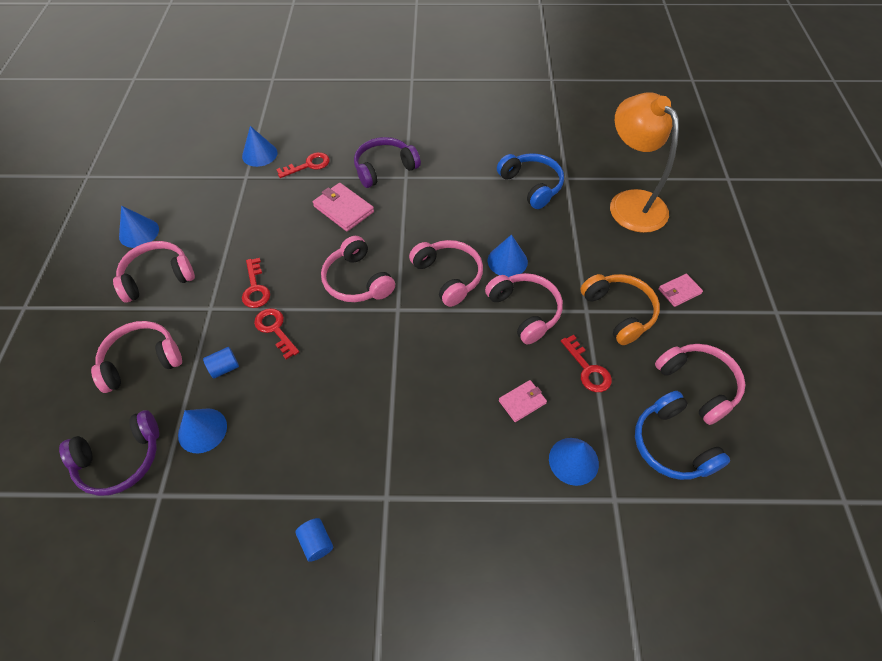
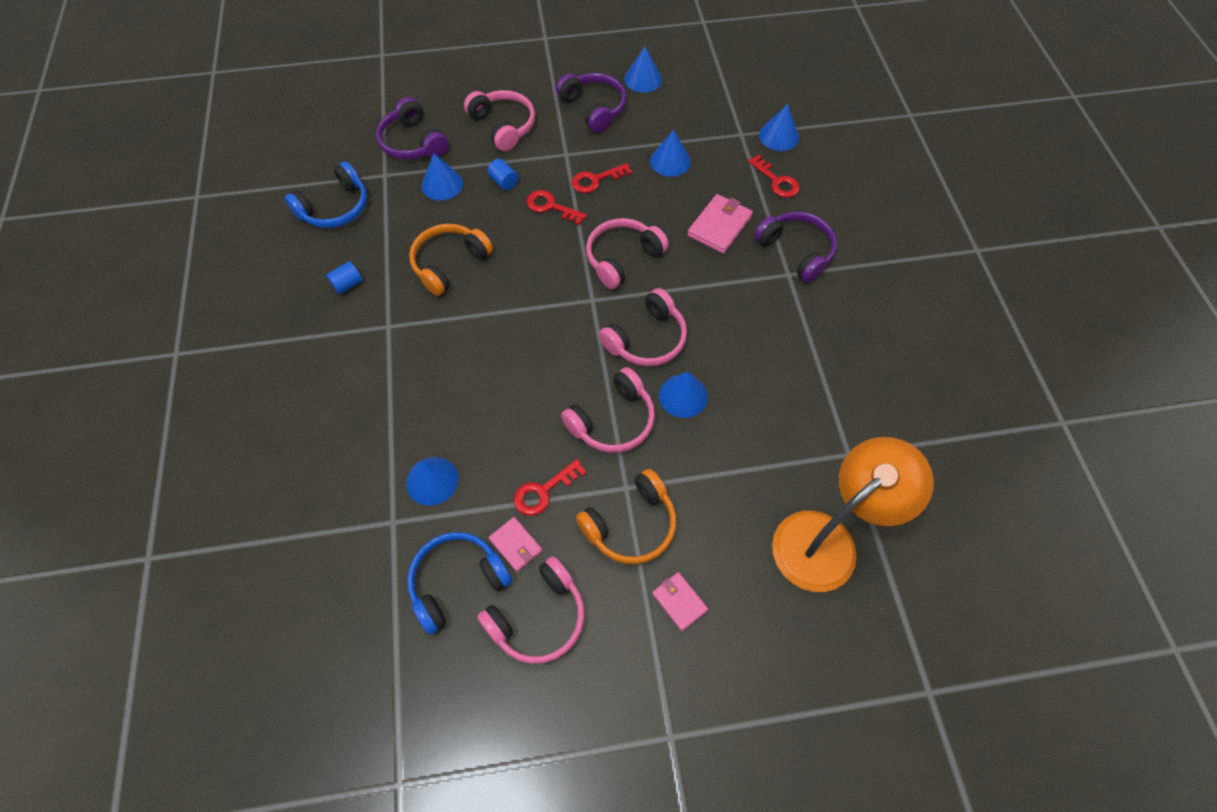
camera: 80 degrees right, 5 degrees up
(158, 277) = (594, 108): pink headphones -> purple headphones
(256, 229) = (670, 161): none -> blue cone
(275, 329) = (550, 206): red key -> red key turned 105 degrees counterclockwise
(319, 429) = (449, 263): none -> orange headphones
(522, 402) = (495, 427): pink wallet -> pink wallet (516, 545)
(531, 185) = (820, 412): blue headphones -> blue headphones (335, 208)

